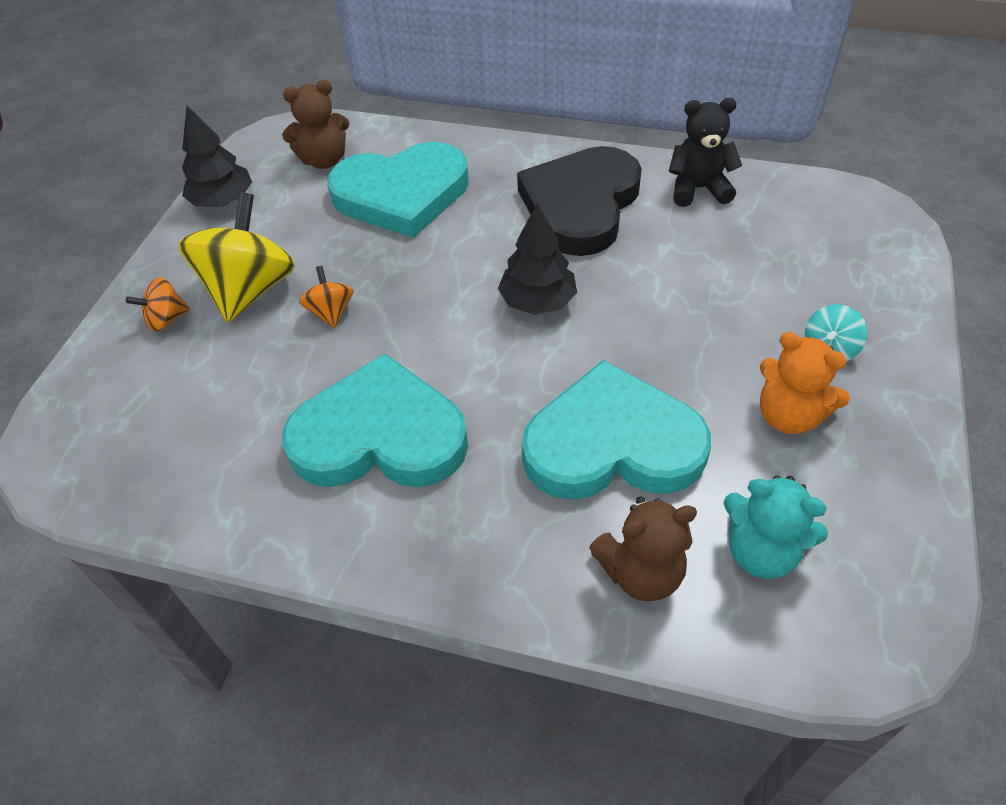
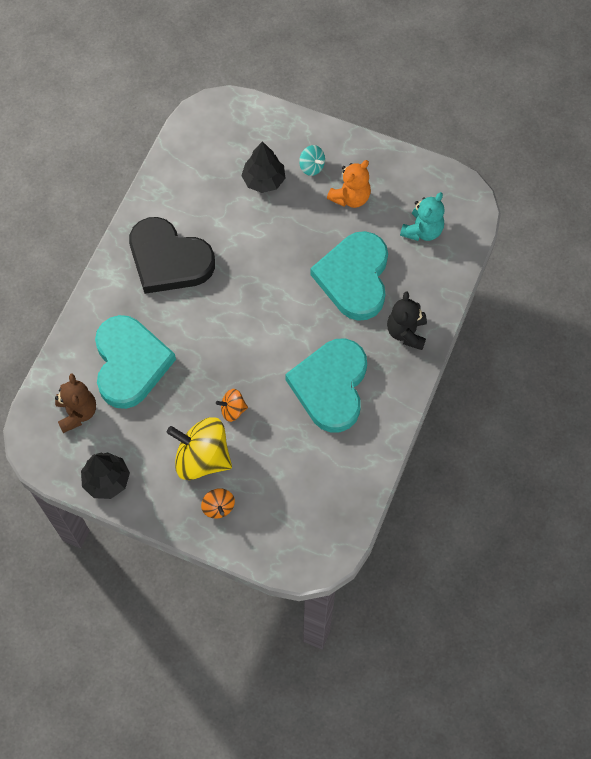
camera: 85 degrees left, 15 degrees up
(537, 301) = (248, 297): black tree -> black tree (264, 180)
(641, 572) = (426, 280): brown teddy bear -> none
(698, 189) = (170, 192): black teddy bear -> black teddy bear (406, 332)

